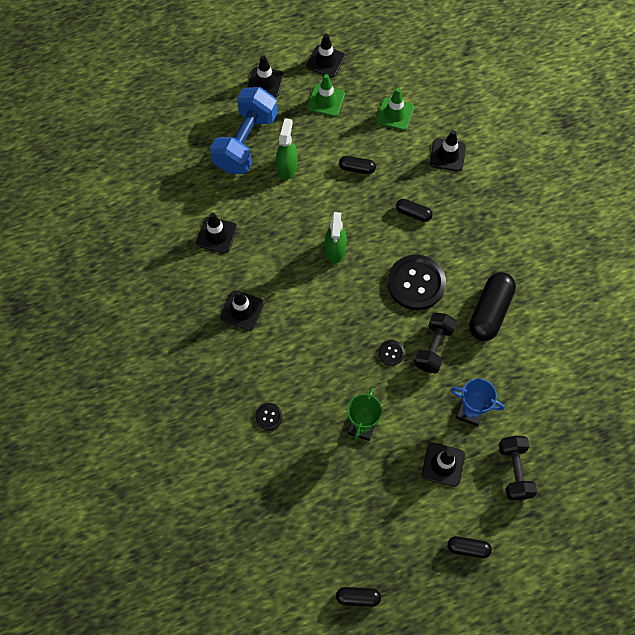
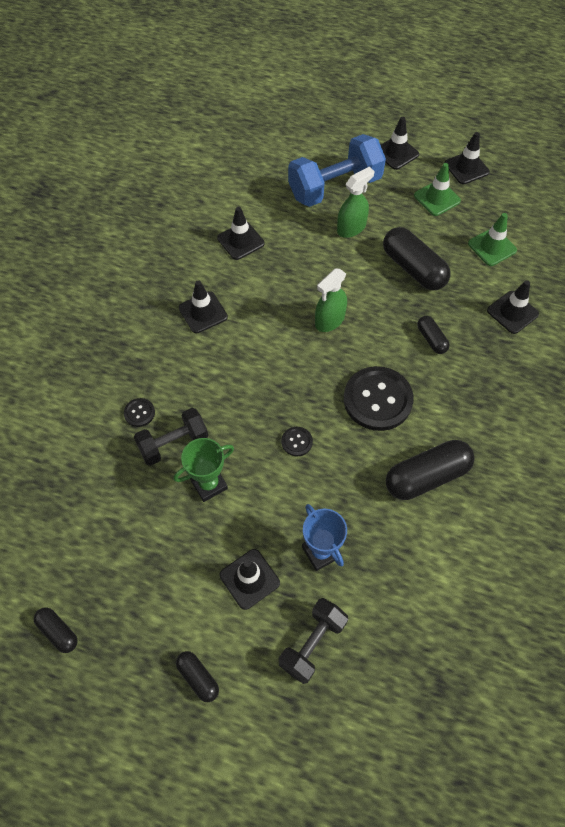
camera: 40 degrees right, 5 degrees down
(357, 168) = (413, 268): black capsule -> black capsule, size x1.91
(433, 347) = (341, 467): black dumbbell -> black dumbbell (173, 443)

